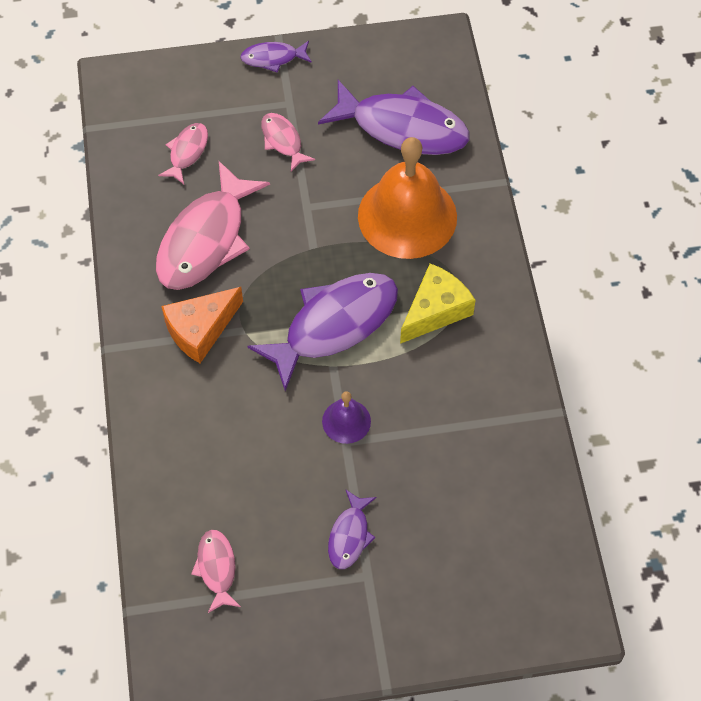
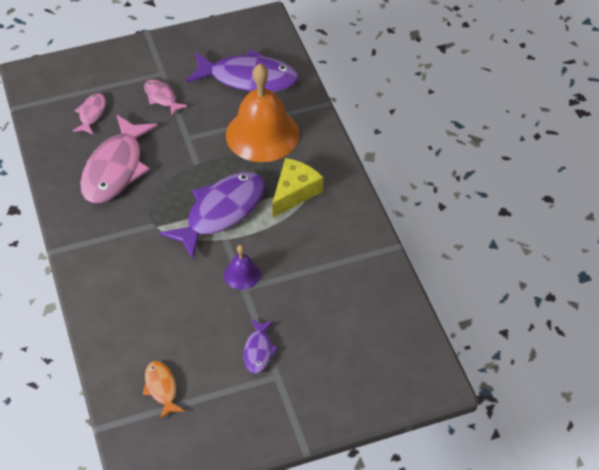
camera: 10 degrees left, 10 degrees down
(200, 330) = (121, 229): orange cheese -> none
(217, 568) = (161, 388): pink fish -> orange fish
(273, 58) = (145, 46): purple fish -> none

